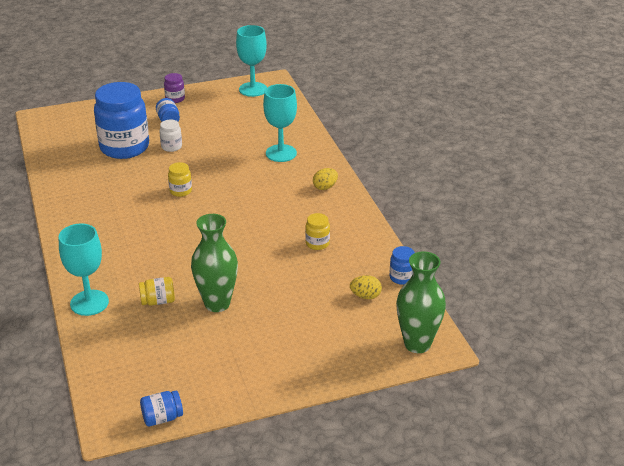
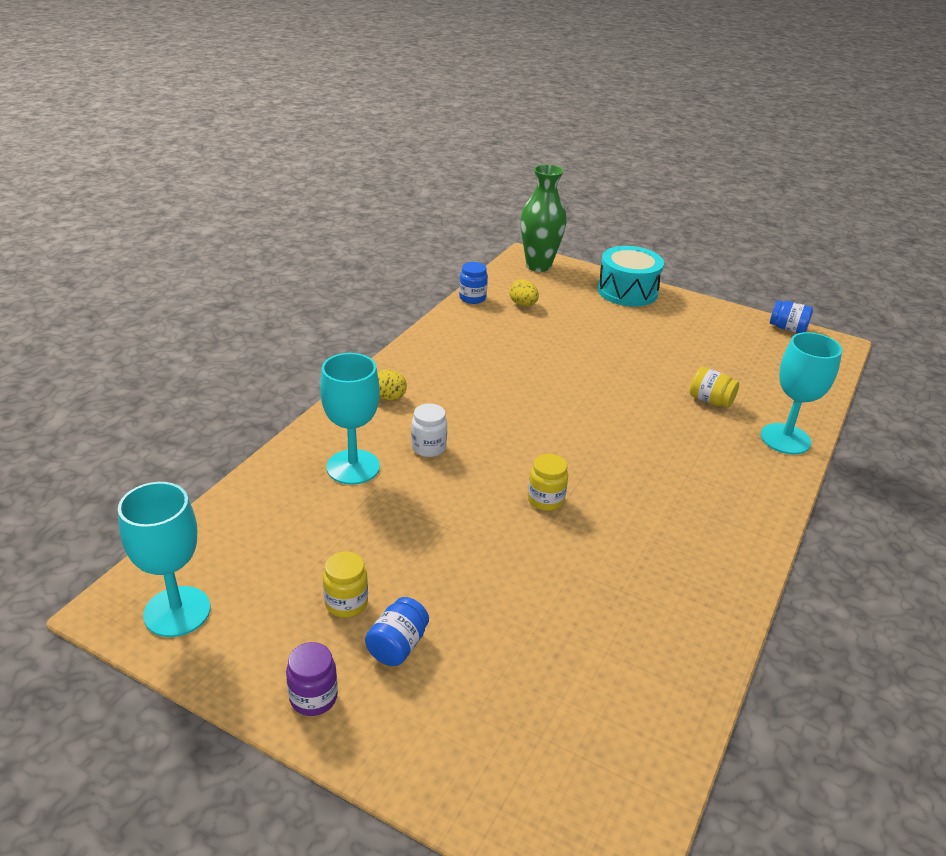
camera: 135 degrees left, 0 degrees up
(124, 147) = (533, 637): blue jar -> none
(171, 147) = (465, 583): white jar -> white jar (428, 448)
(217, 304) = (655, 368): green vase -> none
(317, 243) = (492, 357): yellow jar -> yellow jar (346, 603)
(321, 366) = (627, 291): none -> turquoise drum

